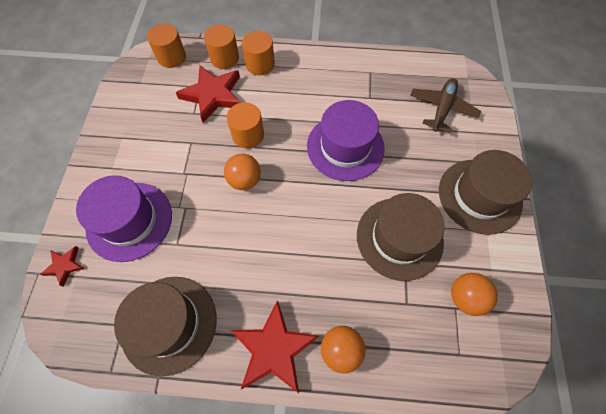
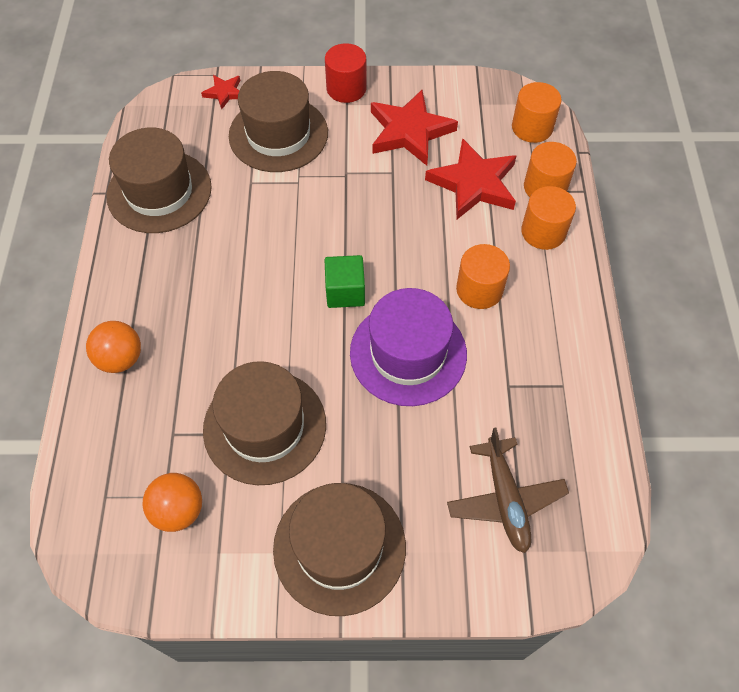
camera: 85 degrees right, 5 degrees down
(94, 167) = (346, 88): none -> red cylinder
(129, 221) = (278, 134): purple hat -> brown hat
(245, 180) = (341, 237): orange ball -> none
(248, 135) = (412, 232): orange cylinder -> orange cylinder (479, 289)
(274, 348) = (127, 291): red star -> red star (409, 131)
(293, 180) = (345, 292): none -> green cube
(442, 109) = (505, 499): brown plane -> brown plane turned 60 degrees clockwise

